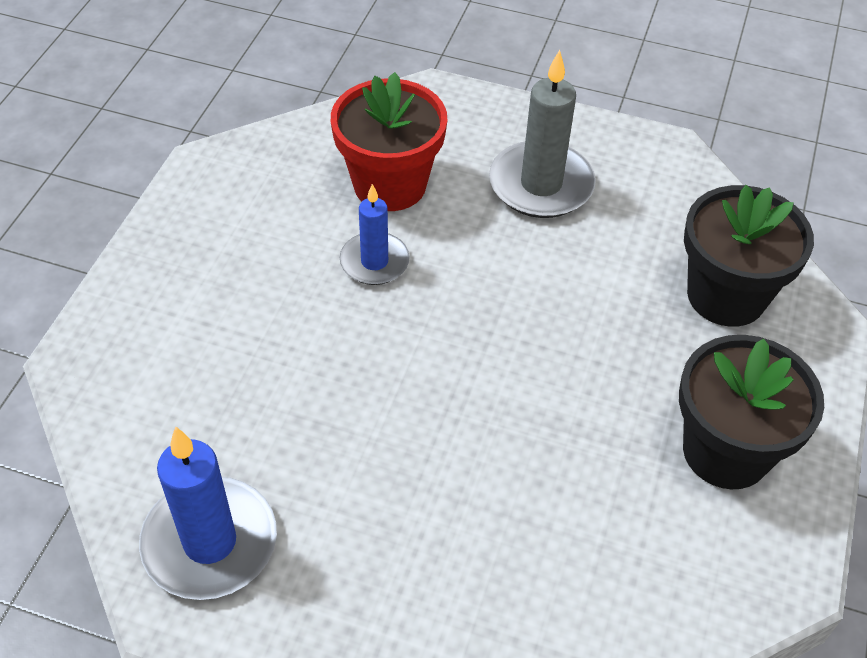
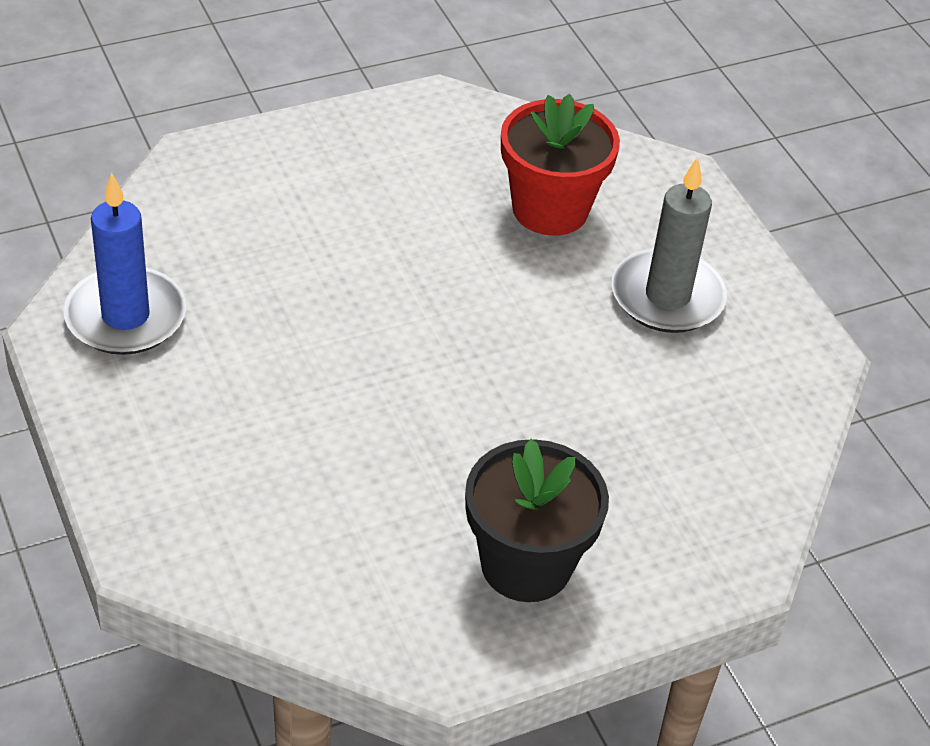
camera: 45 degrees right, 5 degrees down
(374, 262) = (462, 248): blue candle -> none
(726, 295) = (694, 481): black flower pot -> none

